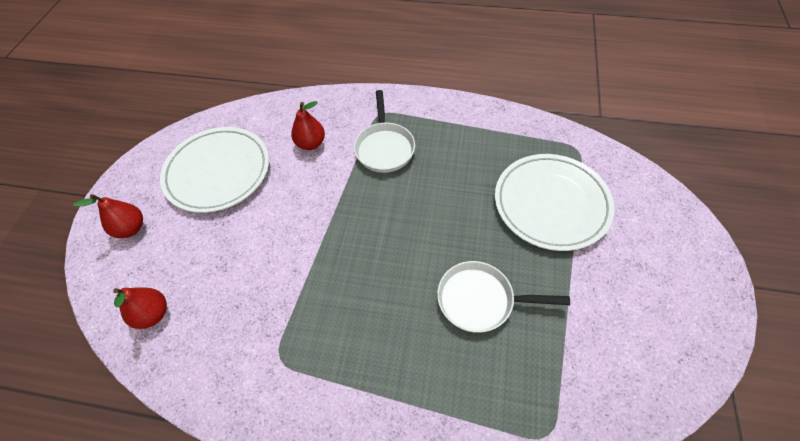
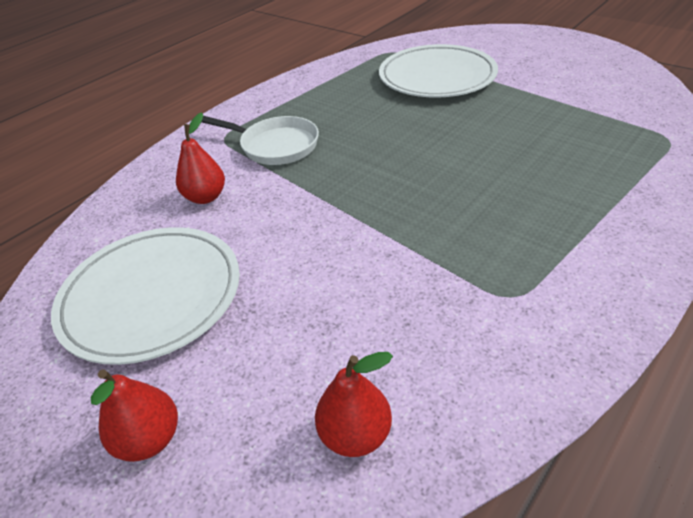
camera: 60 degrees left, 15 degrees down
(480, 300) = (515, 136): white pan -> none

